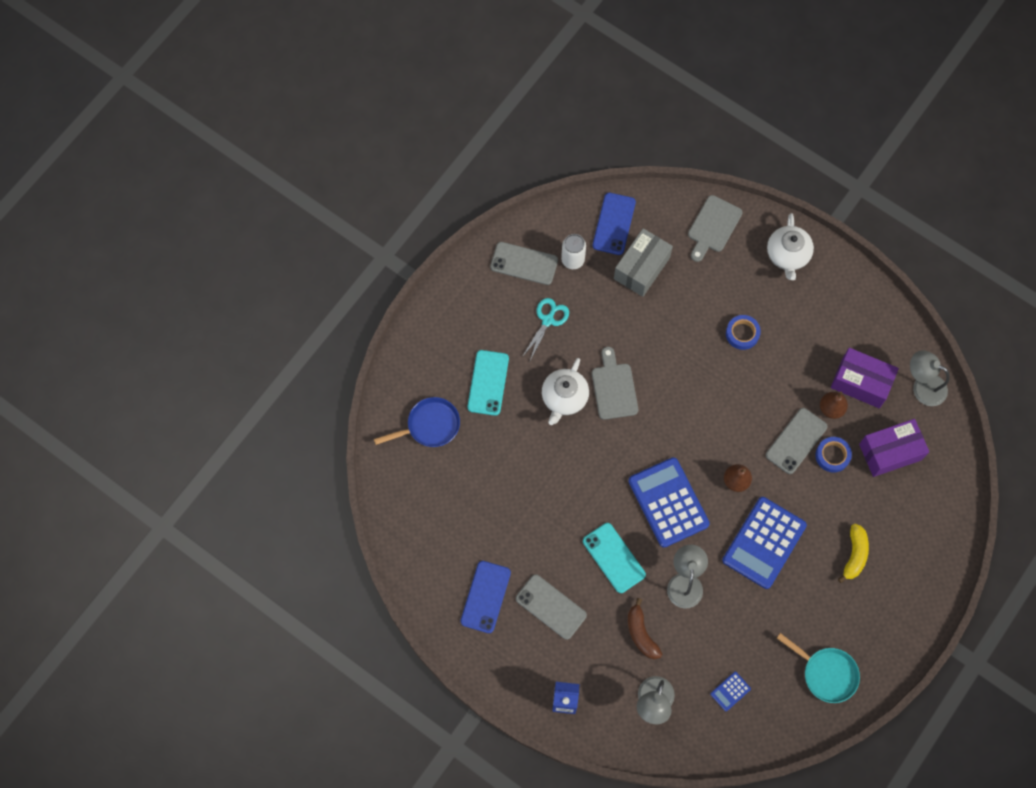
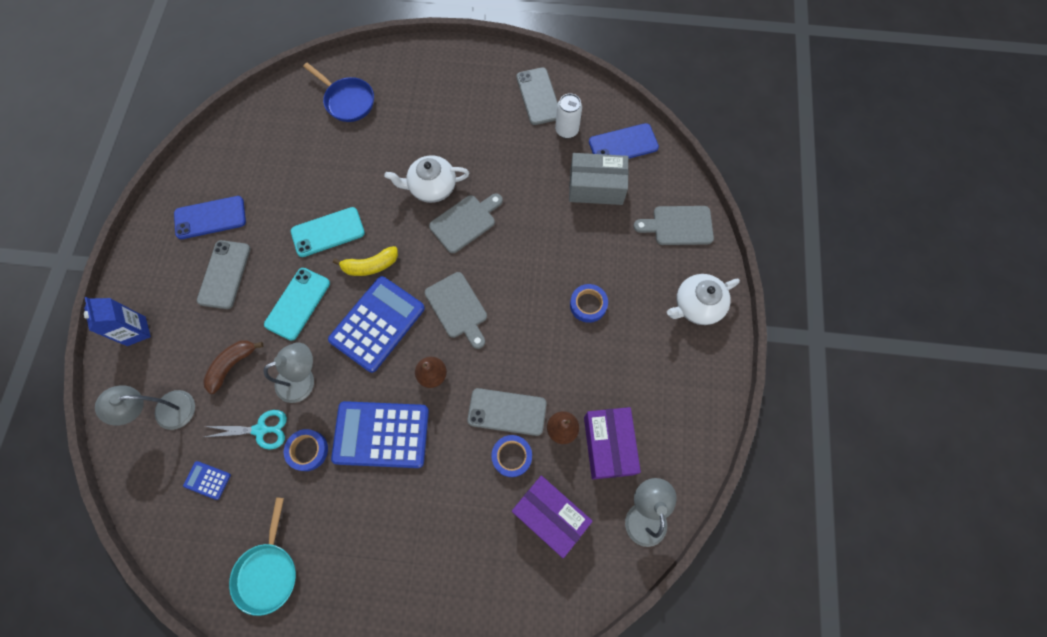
camera: 60 degrees right, 0 degrees up
(488, 383) = (411, 123): turquoise phone -> turquoise phone (328, 232)
(548, 320) = (497, 139): turquoise scissors -> turquoise scissors (261, 430)
(689, 433) = (458, 308): none -> grey cutting board
(747, 604) = (308, 450): none -> blue tape
(854, 555) = (414, 535): yellow banana -> yellow banana (370, 266)

